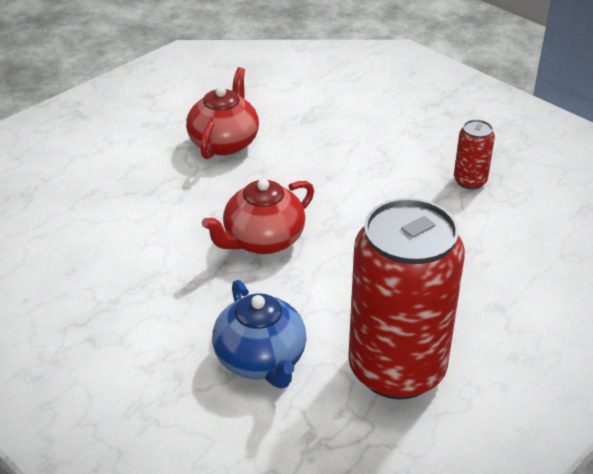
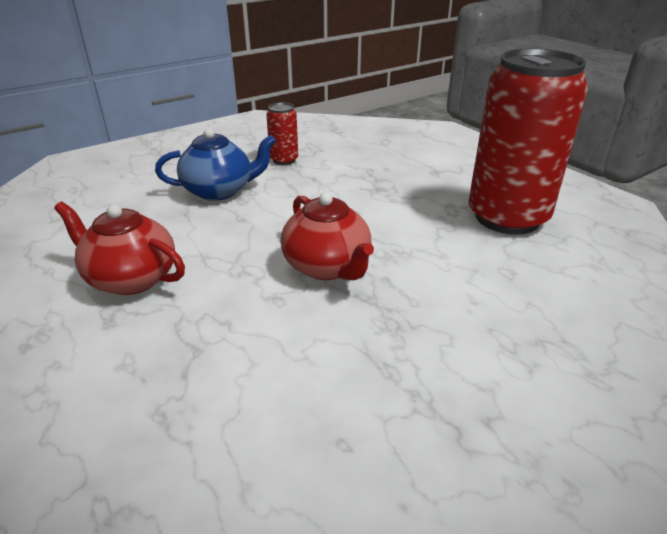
camera: 80 degrees left, 5 degrees down
(261, 360) = (507, 283): blue teapot -> blue teapot (219, 191)

